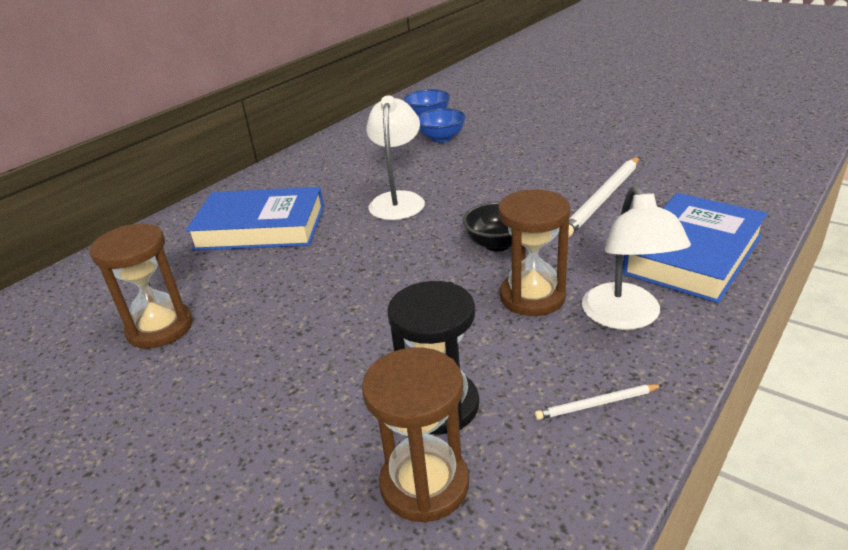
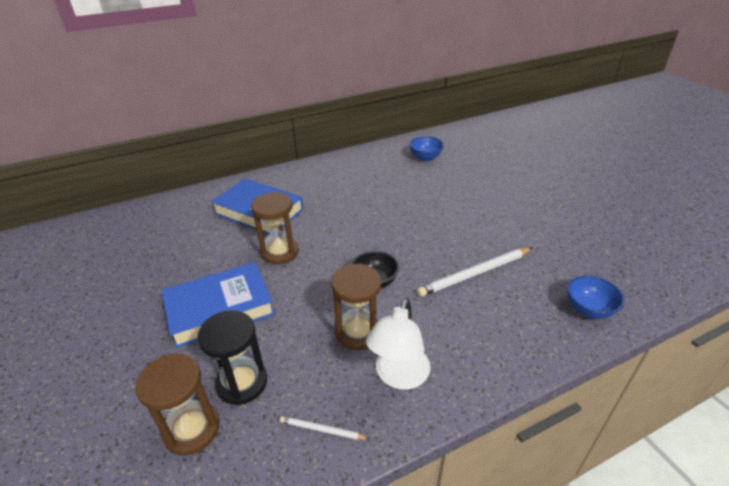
camera: 25 degrees right, 5 degrees up
(160, 328) = (160, 261): brown hourglass -> brown hourglass (279, 252)
(398, 200) = (348, 221): white lamp -> none
(441, 138) = (417, 179): blue bowl -> blue bowl (588, 309)
(693, 254) = (491, 348): blue book -> blue book (220, 308)

